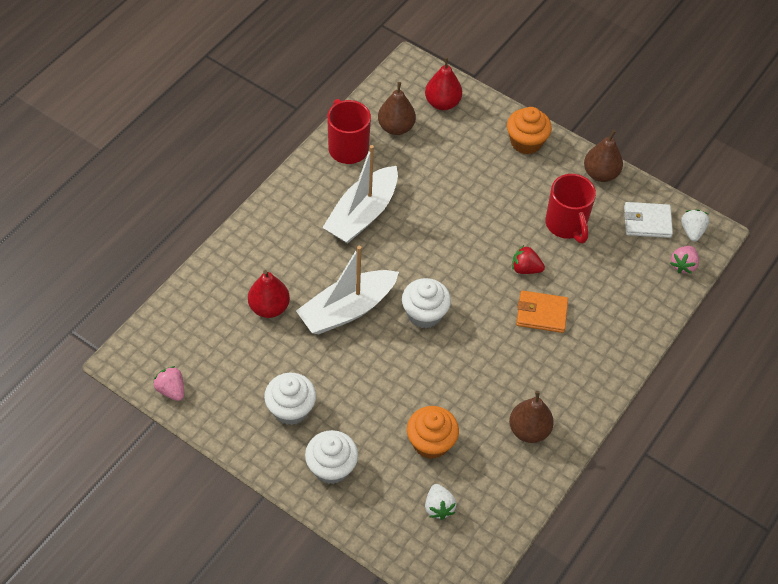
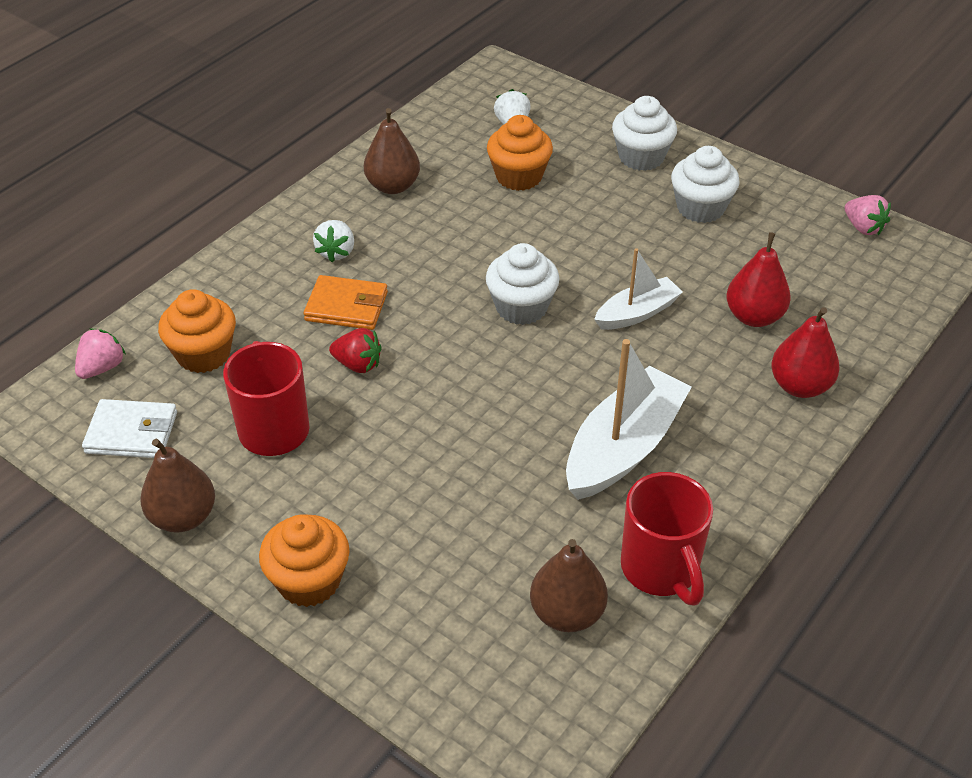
camera: 175 degrees left, 10 degrees down
(347, 310) = (637, 313): white boat -> white boat, size x0.59
(442, 103) = (468, 670): red pear -> red pear (799, 386)
(624, 275) = (203, 354): none -> orange cupcake
(692, 231) = (61, 418): white strawberry -> white strawberry (336, 252)

